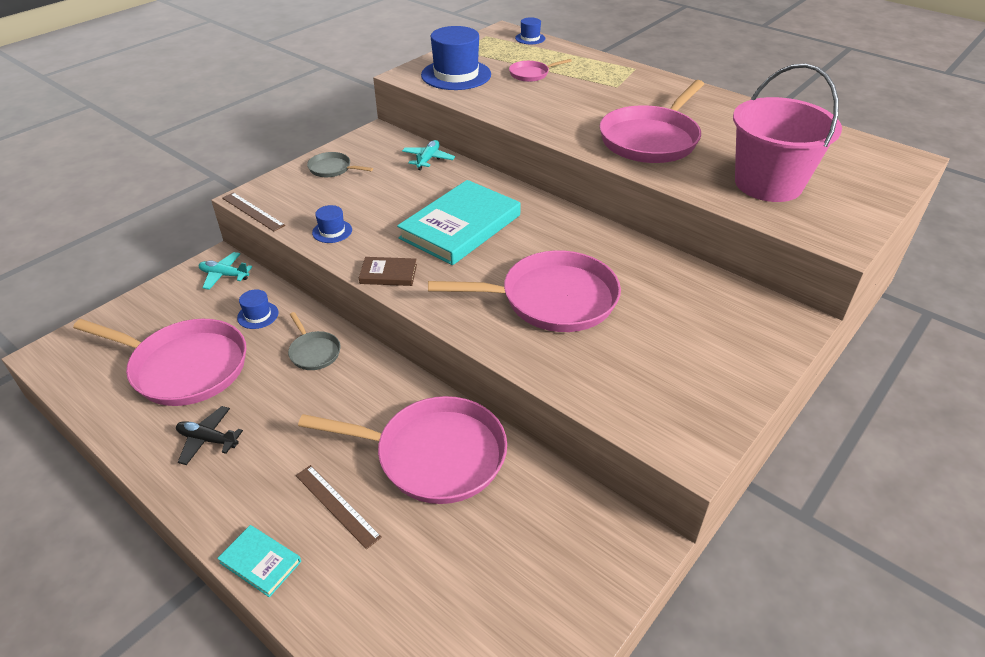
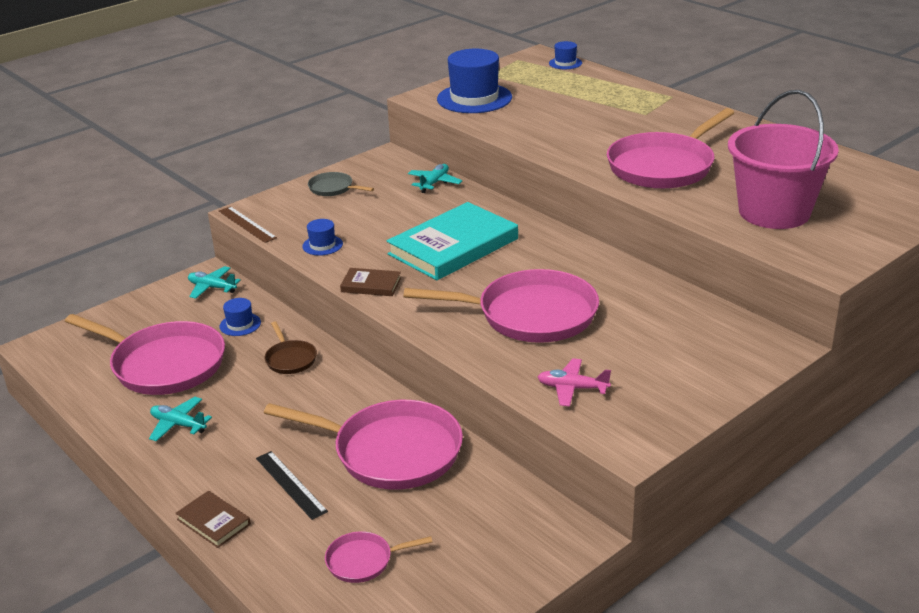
camera: 10 degrees right, 10 degrees down
(208, 440) = (178, 425): black plane -> turquoise plane
(260, 562) = (213, 522): turquoise book -> brown book
(314, 352) = (290, 359): grey pan -> brown pan
(337, 505) = (291, 484): brown ruler -> black ruler
(531, 74) = (555, 99): pink pan -> pink pan (363, 561)
(615, 384) = (572, 388): none -> pink plane

